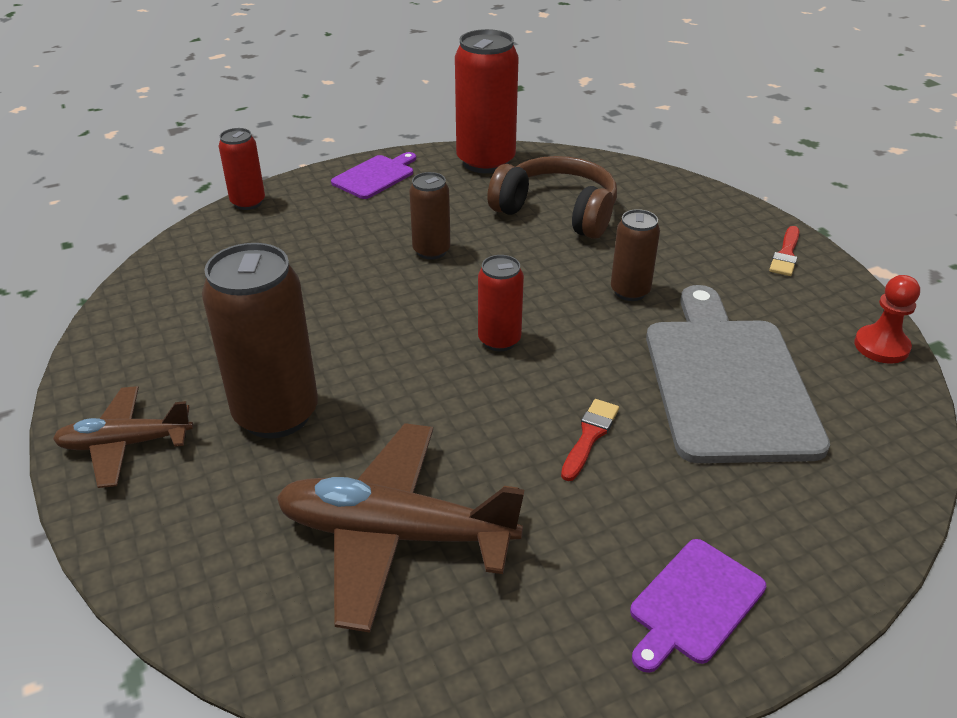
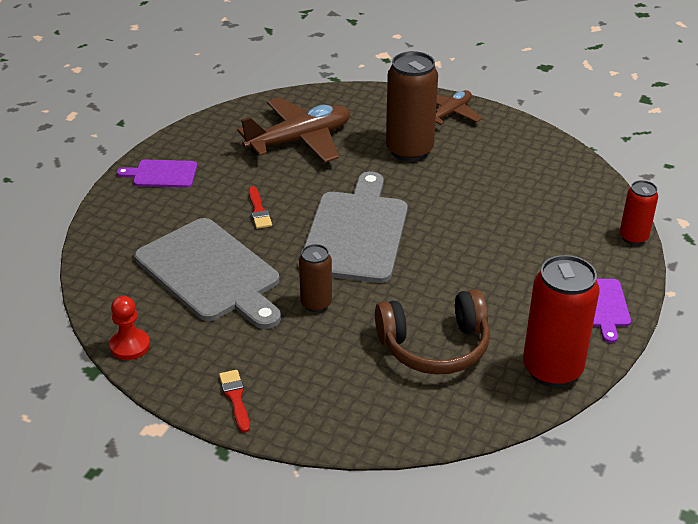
camera: 140 degrees right, 0 degrees up
(431, 251) = (469, 266): brown can -> none
(499, 340) = (356, 233): red can -> grey cutting board
(694, 604) = (162, 174): purple cutting board -> purple cutting board turned 90 degrees counterclockwise

